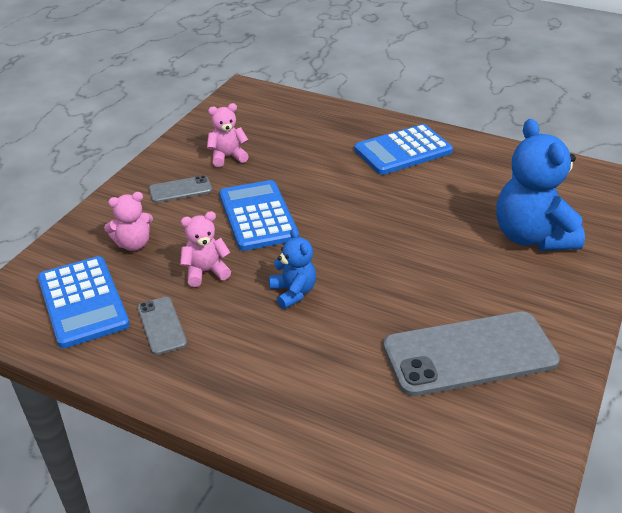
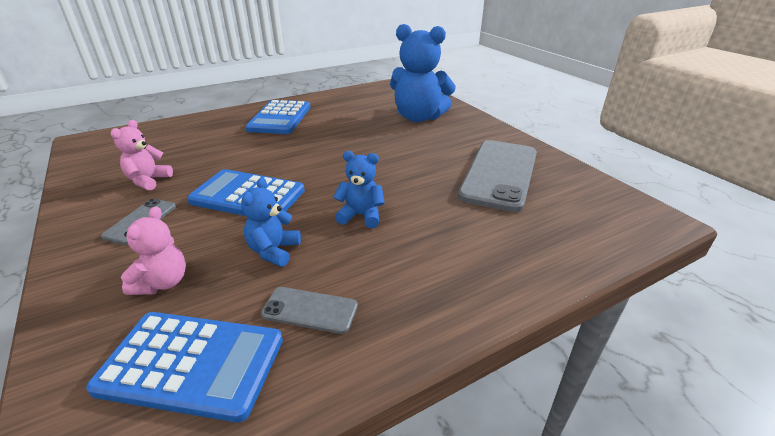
camera: 55 degrees left, 5 degrees down
(205, 272) = (274, 251): pink teddy bear -> blue teddy bear

